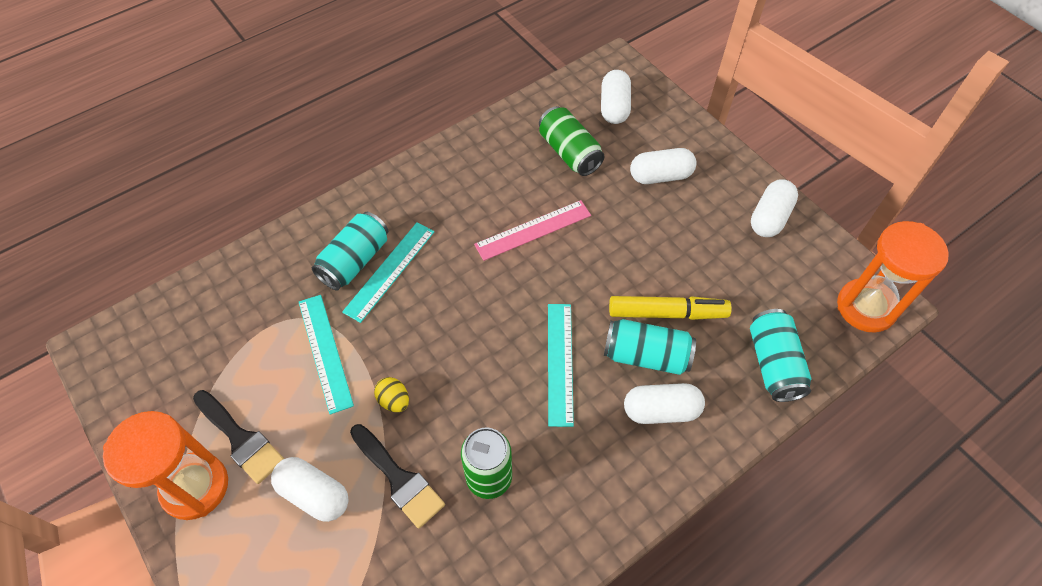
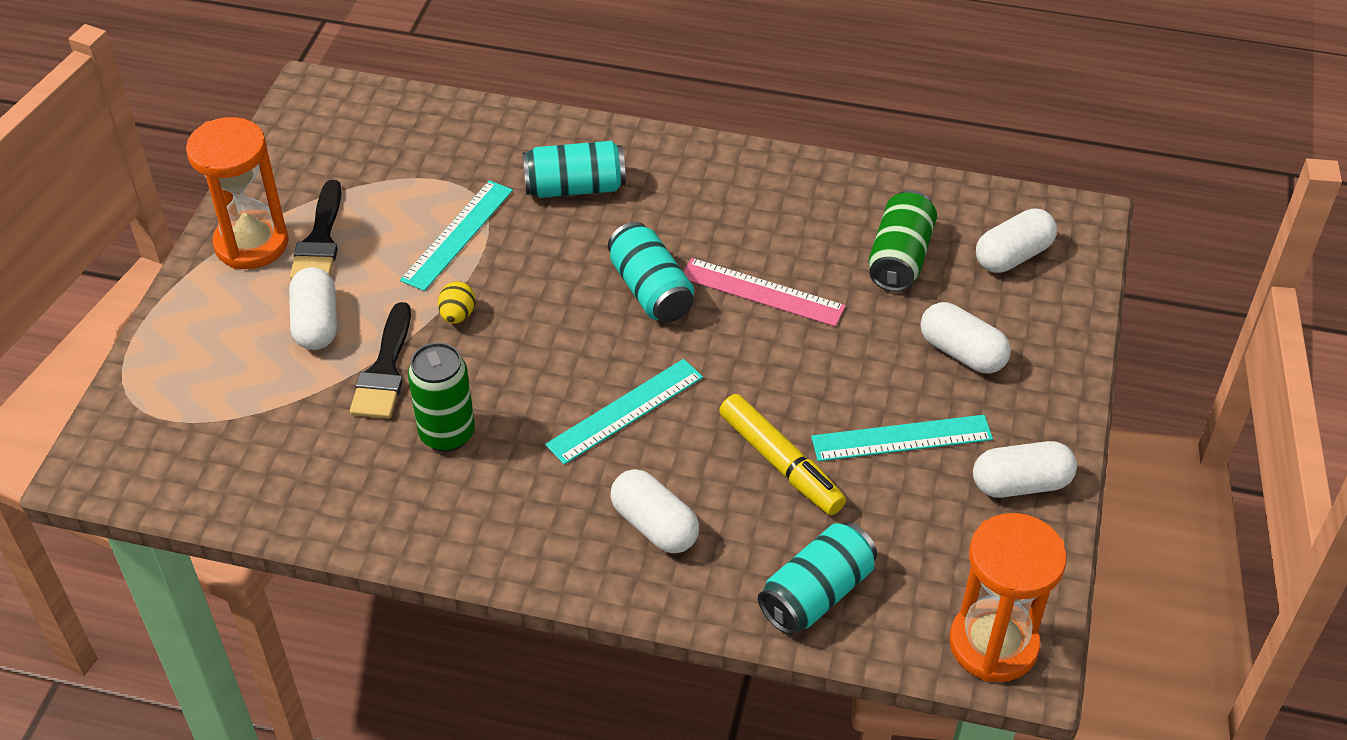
camera: 50 degrees right, 10 degrees down
(389, 271) = (591, 219): turquoise ruler -> turquoise ruler (901, 438)
(646, 355) = (707, 476): turquoise can -> turquoise can (651, 290)

